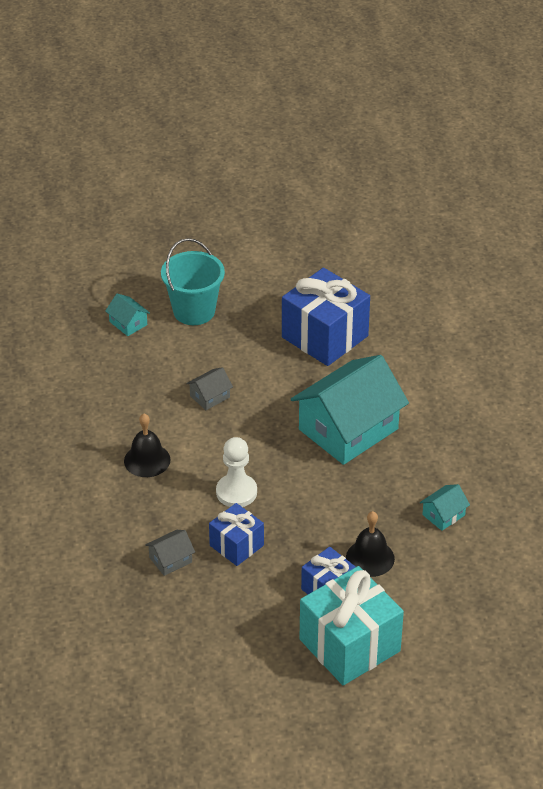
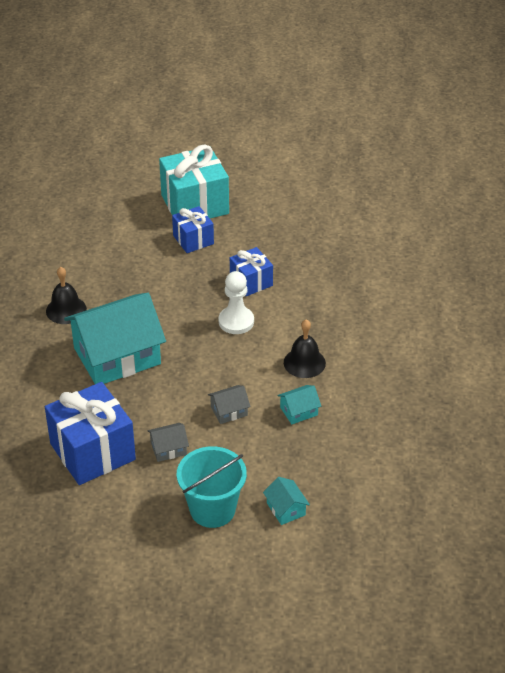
camera: 165 degrees left, 0 degrees up
(170, 560) = (306, 281): grey house -> grey house (168, 449)
(370, 558) = (151, 255): black bell -> black bell (66, 310)
(443, 515) = (77, 274): turquoise house -> turquoise house (299, 411)

